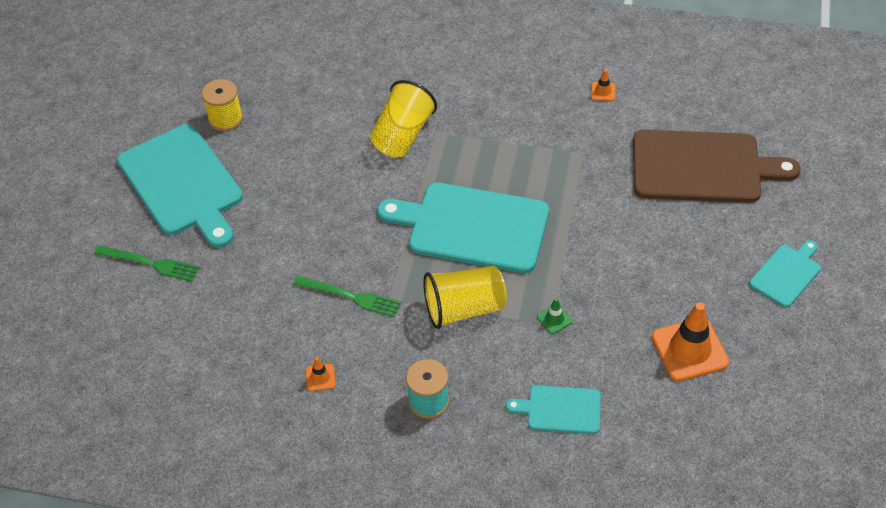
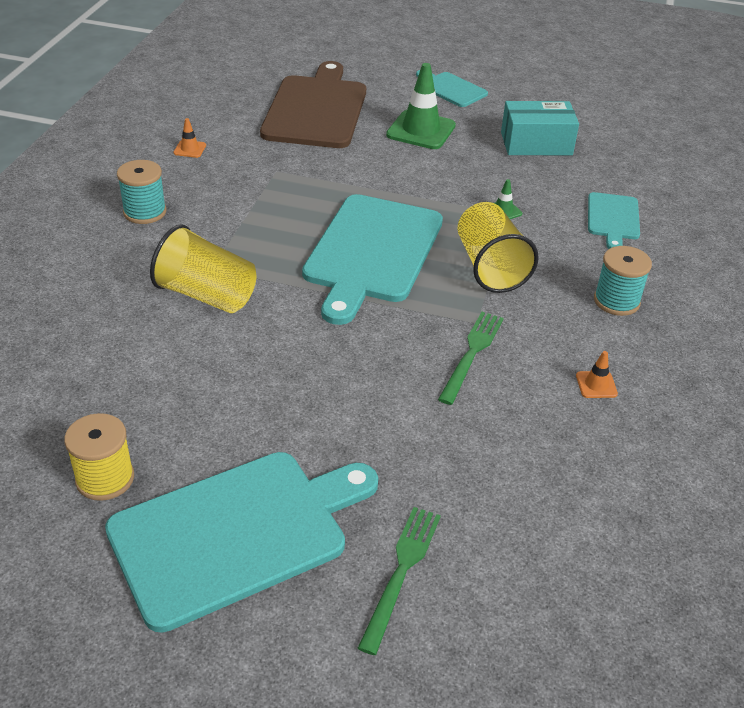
camera: 90 degrees left, 10 degrees down
(502, 82) = (145, 212): none -> turquoise spool
(687, 251) = (421, 130): none -> green traffic cone
(689, 350) = (536, 143): orange traffic cone -> turquoise box

